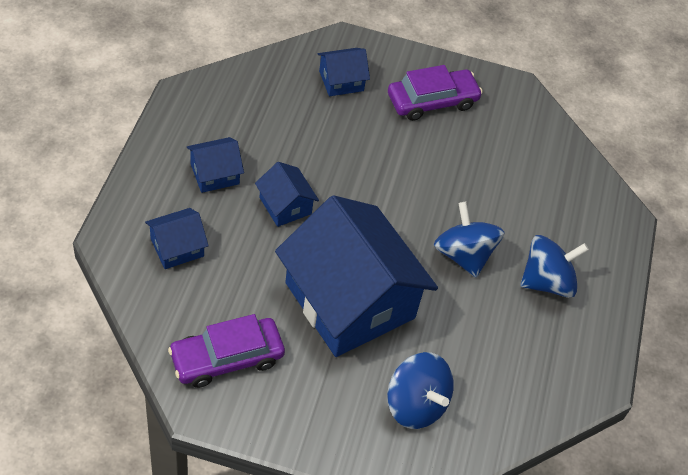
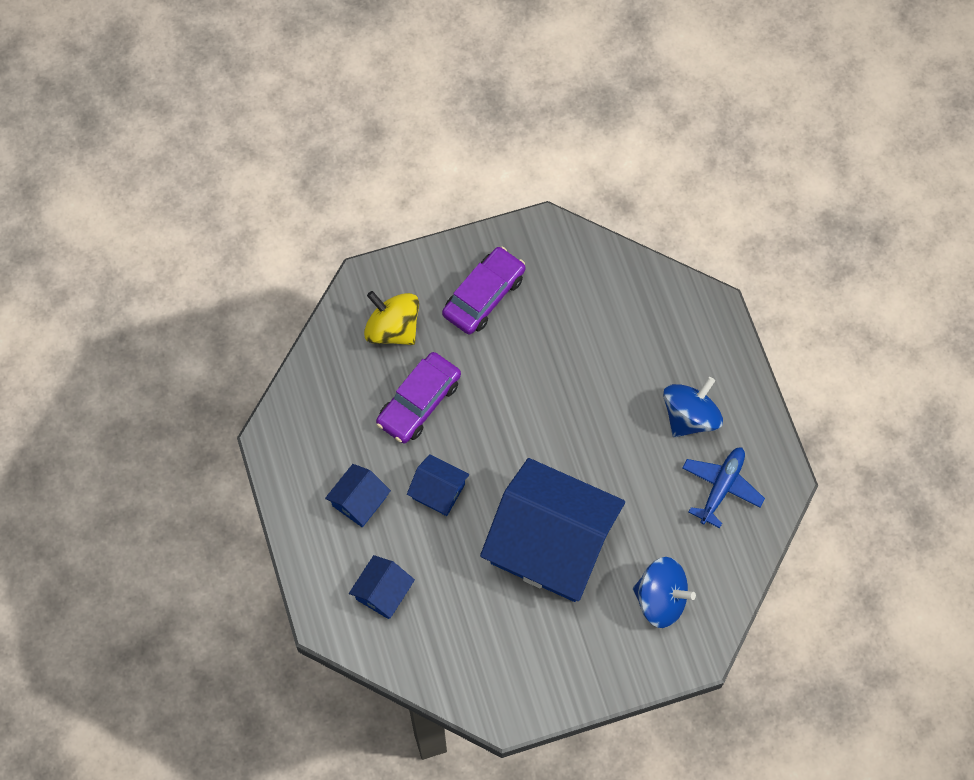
camera: 25 degrees left, 15 degrees up
(227, 358) = (495, 661): purple car -> purple car (419, 402)
(341, 81) = (393, 328): blue house -> yellow spinning top
(463, 255) = (610, 437): blue spinning top -> none
(537, 351) = (721, 487): none -> blue plane

